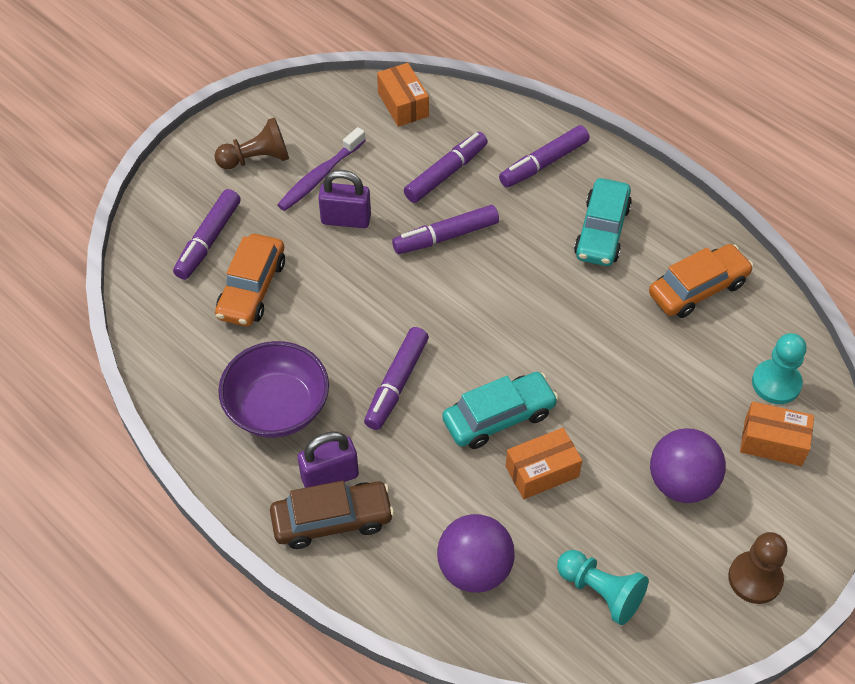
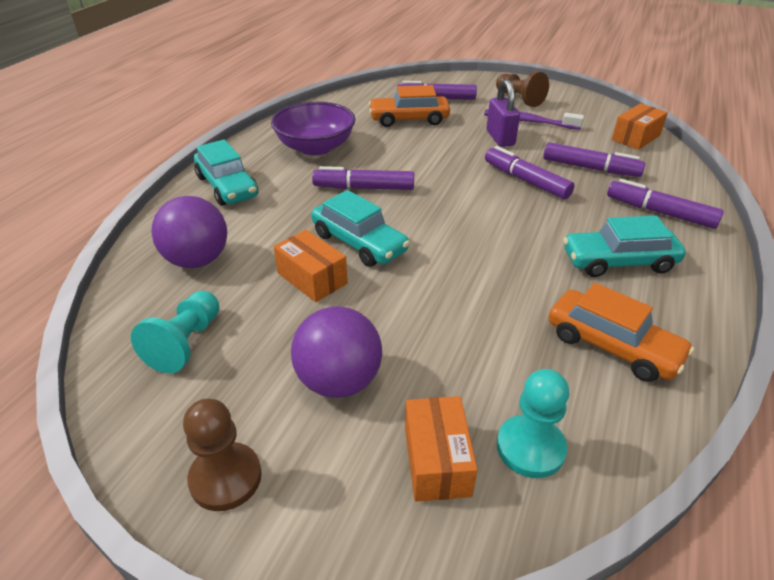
camera: 70 degrees right, 15 degrees down
(330, 477) = (265, 178): purple padlock -> none
(332, 520) = (227, 186): brown car -> turquoise car

